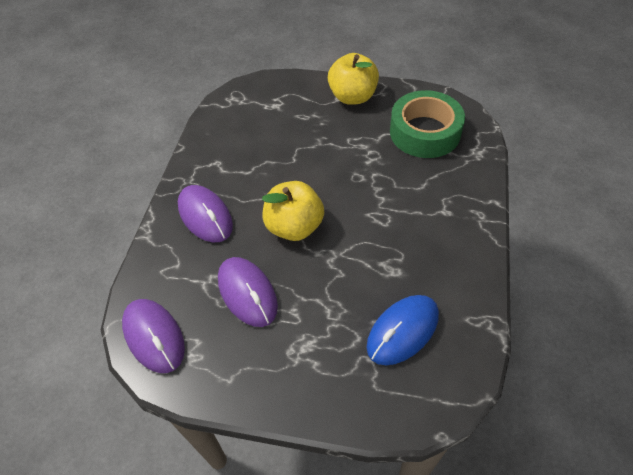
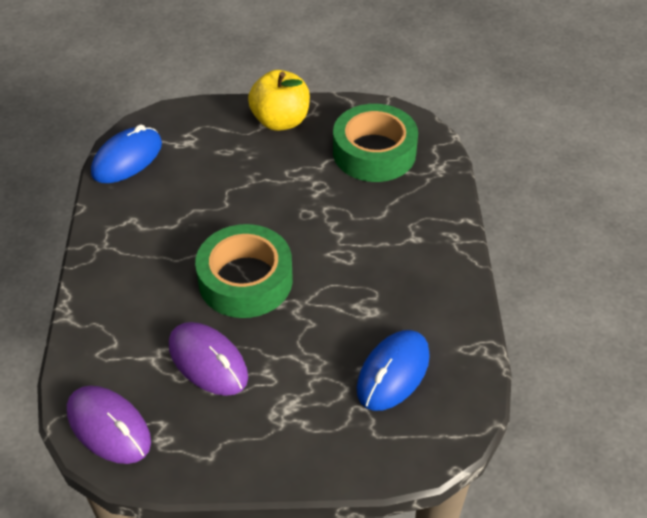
camera: 15 degrees left, 5 degrees down
(205, 216) = (134, 283): purple mouse -> none
(225, 113) = (127, 159): none -> blue mouse
(294, 226) = (245, 280): yellow apple -> green tape

